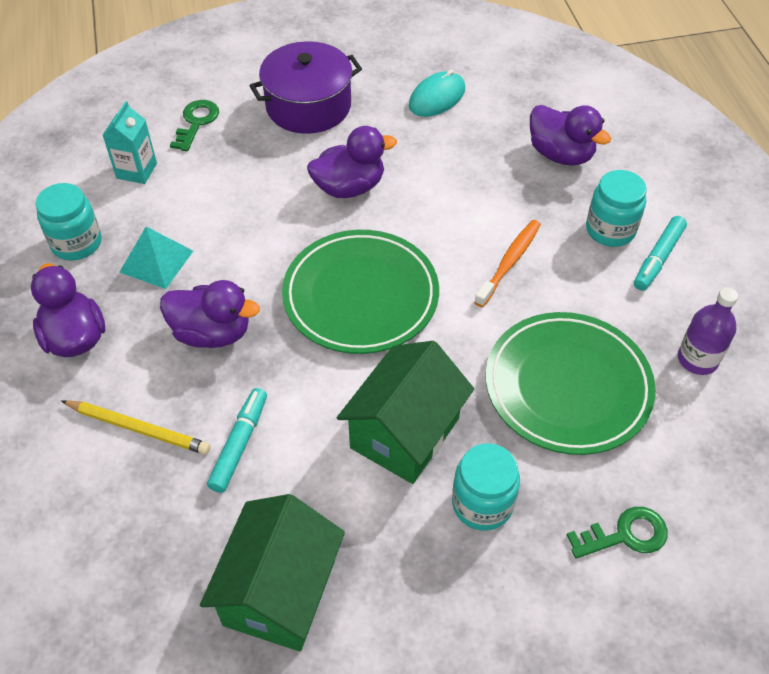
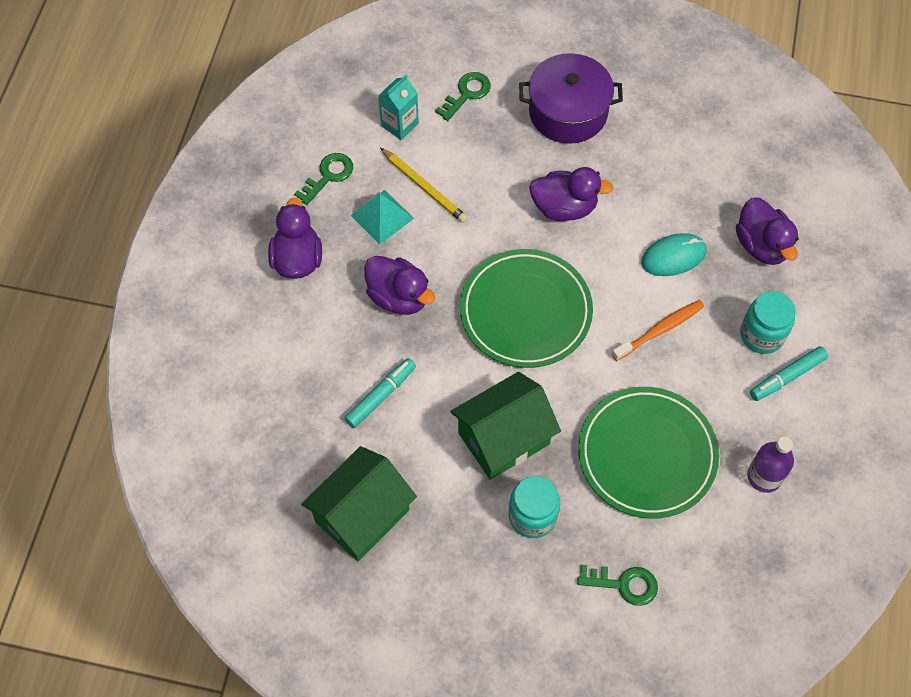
camera: 25 degrees right, 10 degrees up
(76, 243) = (328, 176): turquoise jar -> green key
(138, 429) = (315, 353): yellow pencil -> yellow pencil (424, 187)
(437, 97) = (684, 145): turquoise mouse -> turquoise mouse (673, 256)

